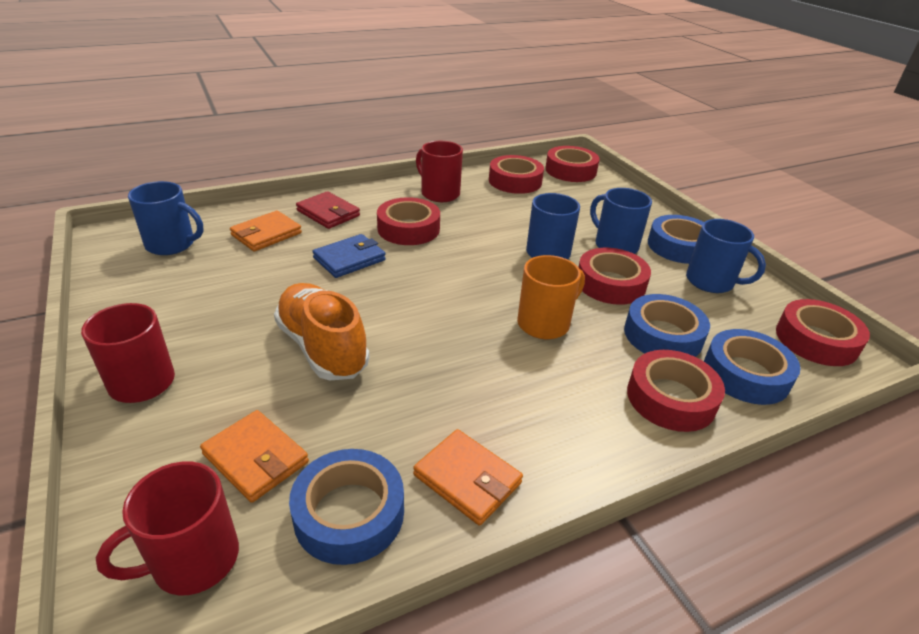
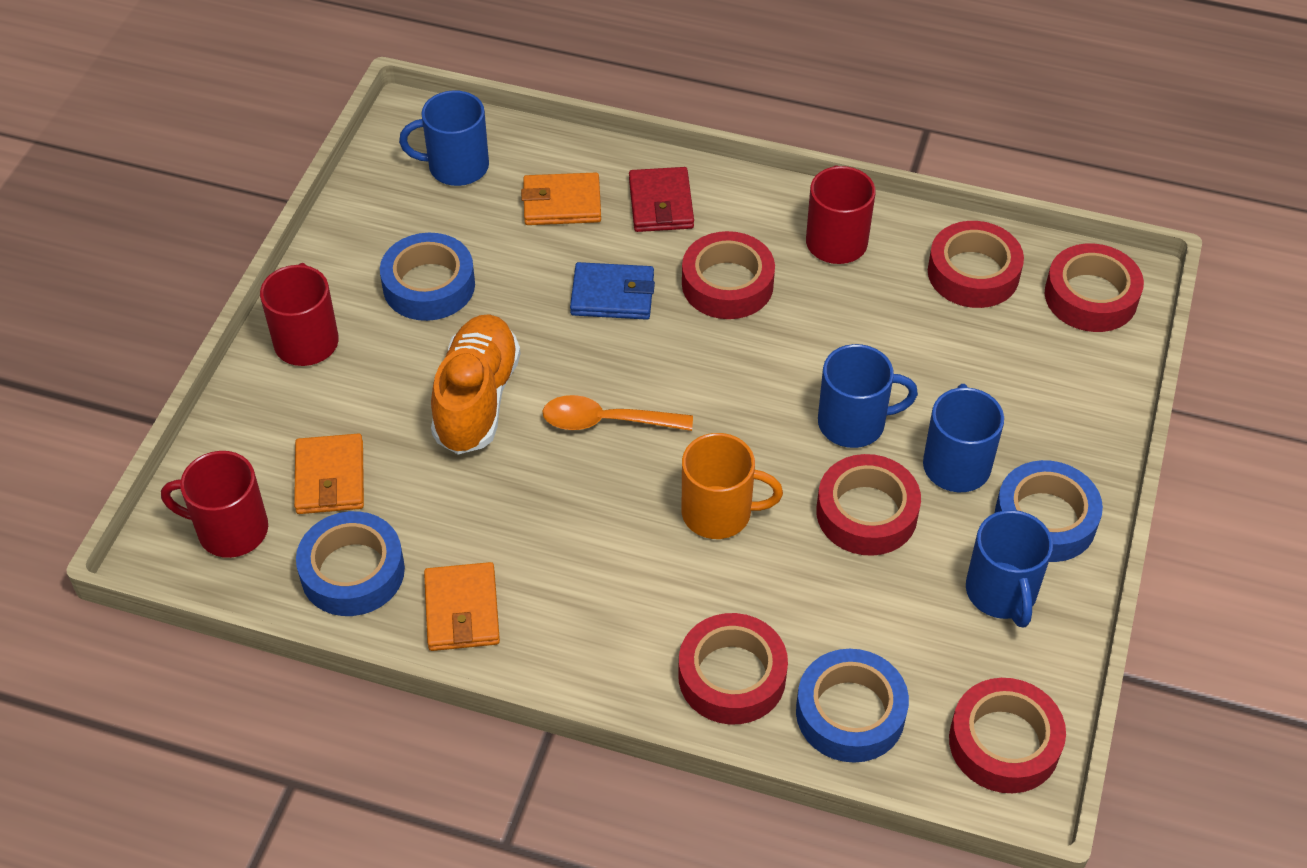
camera: 45 degrees right, 15 degrees up
(172, 244) = (456, 167): blue mug -> blue mug turned 120 degrees clockwise
(423, 316) = (606, 421): none -> orange spoon
(663, 335) = (828, 612): blue tape -> blue tape (429, 285)

